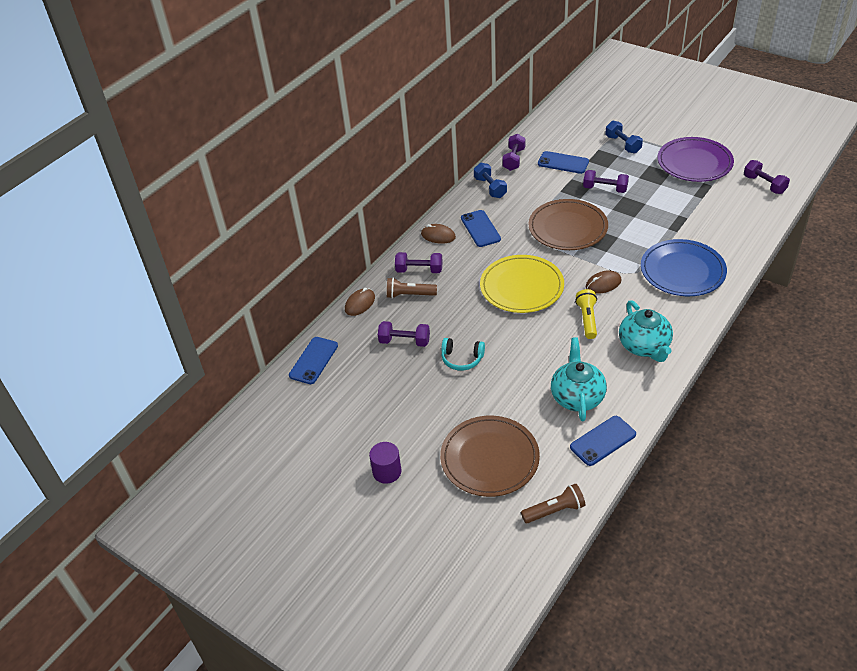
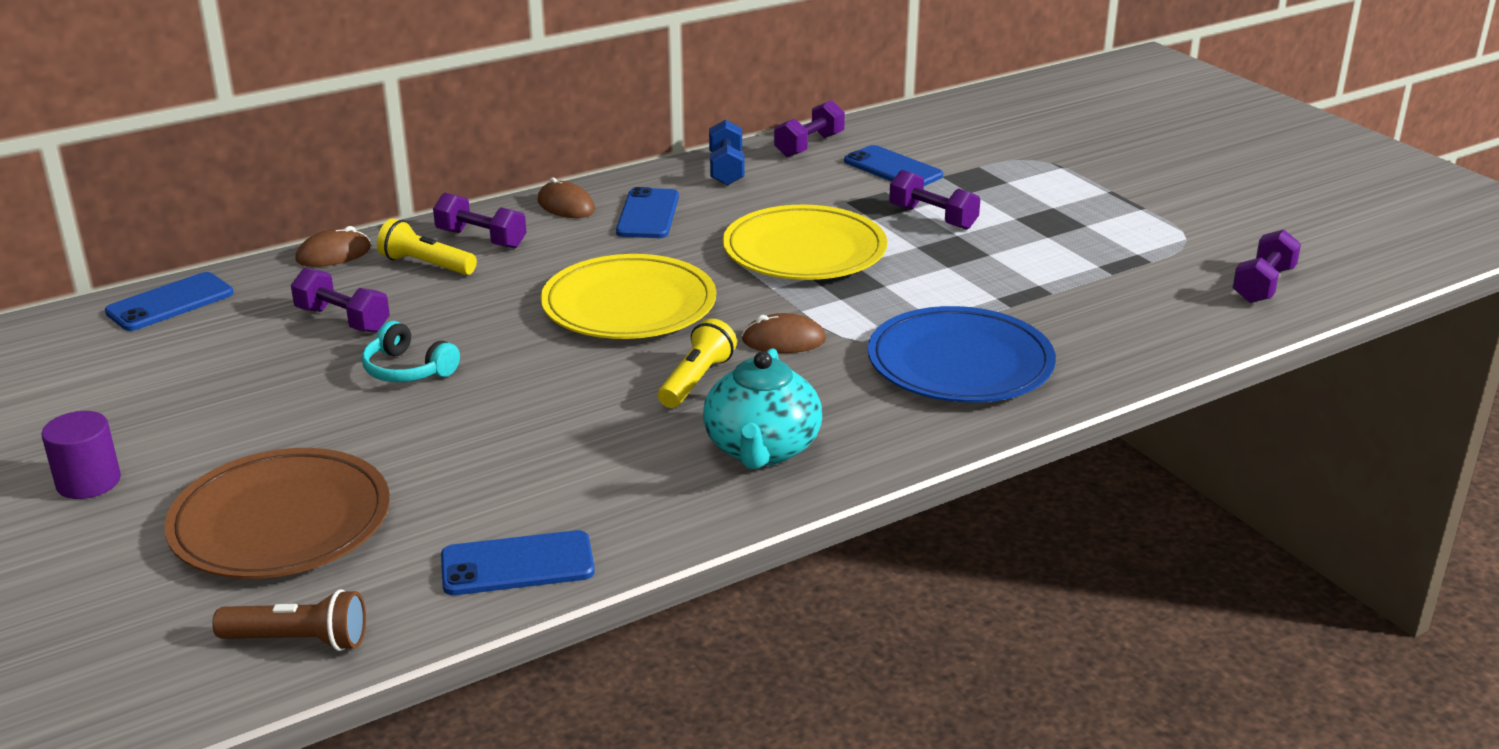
camera: 20 degrees right, 15 degrees down
(409, 295) = (426, 265): brown flashlight -> yellow flashlight
(567, 228) = (804, 251): brown plate -> yellow plate
(577, 396) = (547, 483): turquoise teapot -> none
(623, 144) = (1031, 170): blue dumbbell -> none
(694, 163) = (1147, 223): purple plate -> none
(764, 184) = (1263, 285): purple dumbbell -> purple dumbbell turned 45 degrees clockwise

